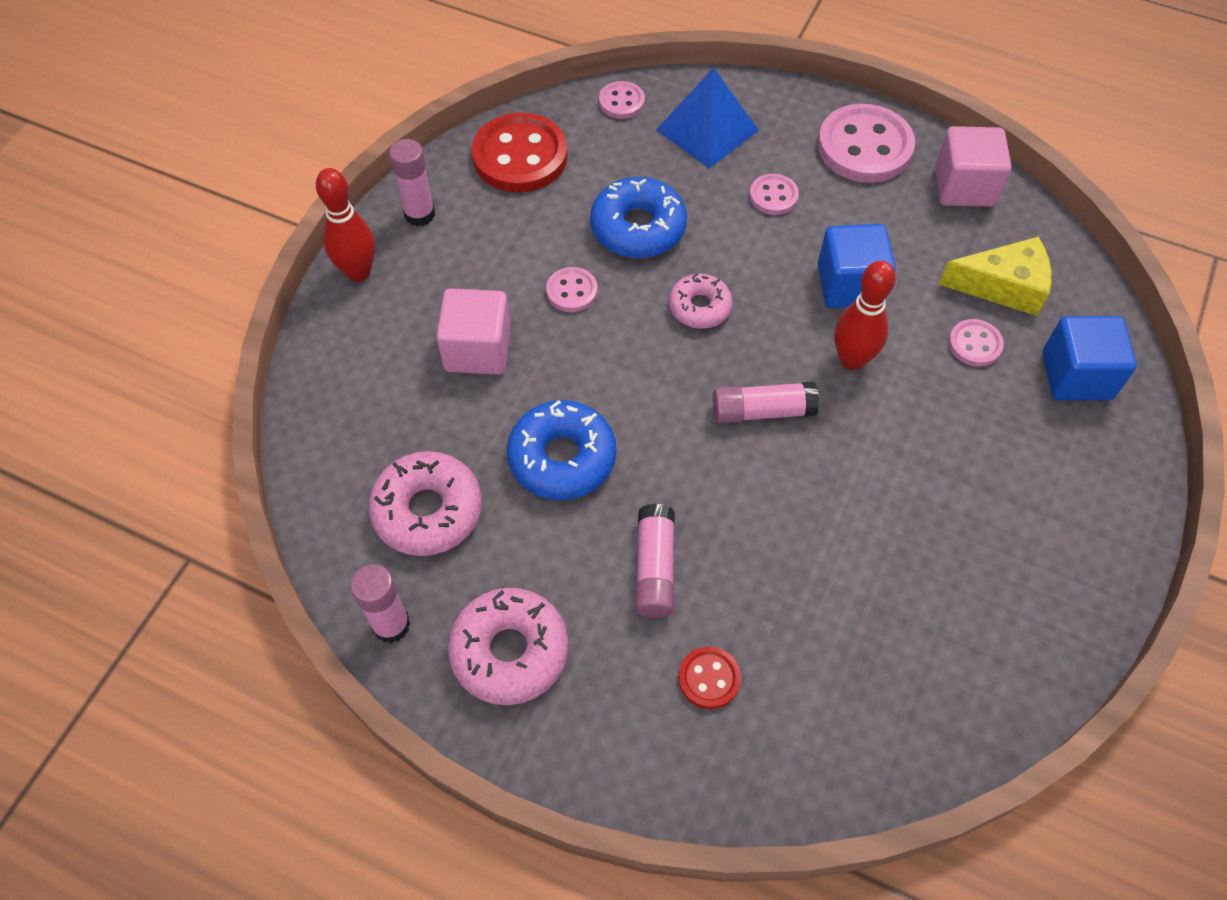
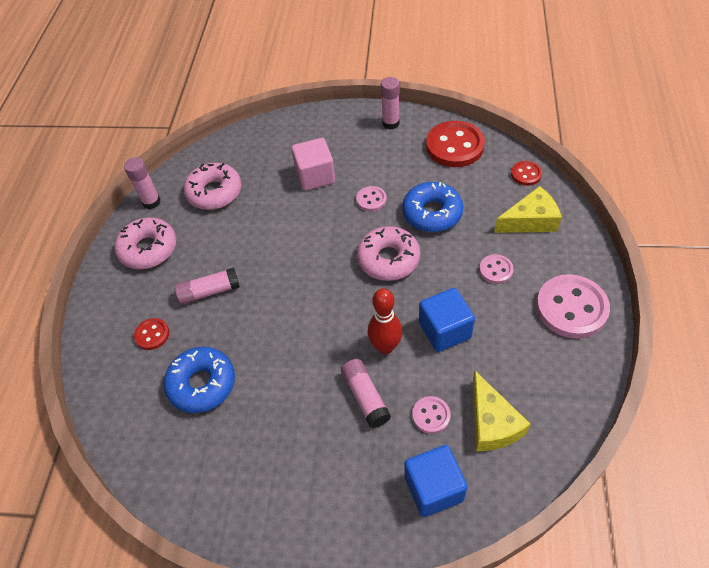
camera: 75 degrees right, 5 degrees down
(358, 272) = (342, 116): red bowling pin -> none
(562, 458) = (262, 232): blue donut -> blue donut (202, 384)
(621, 102) = (526, 174): pink button -> red button
(699, 307) = (388, 259): pink donut -> pink donut, size x1.58
(707, 130) = (530, 221): blue pyramid -> yellow cheese
(762, 411) = (327, 311): pink glue stick -> pink glue stick (365, 397)
(964, 187) = (572, 377): pink cube -> none

